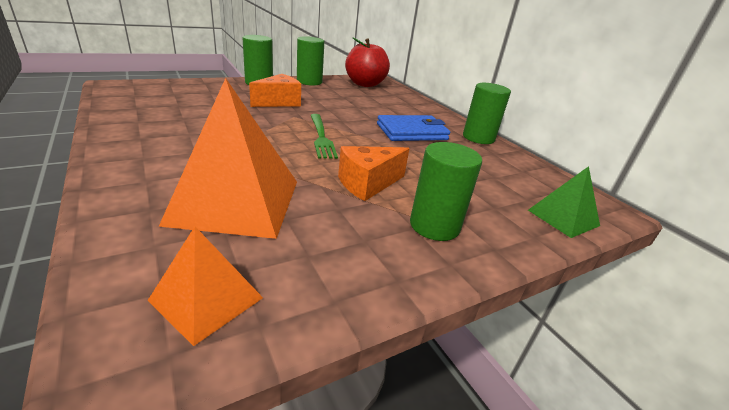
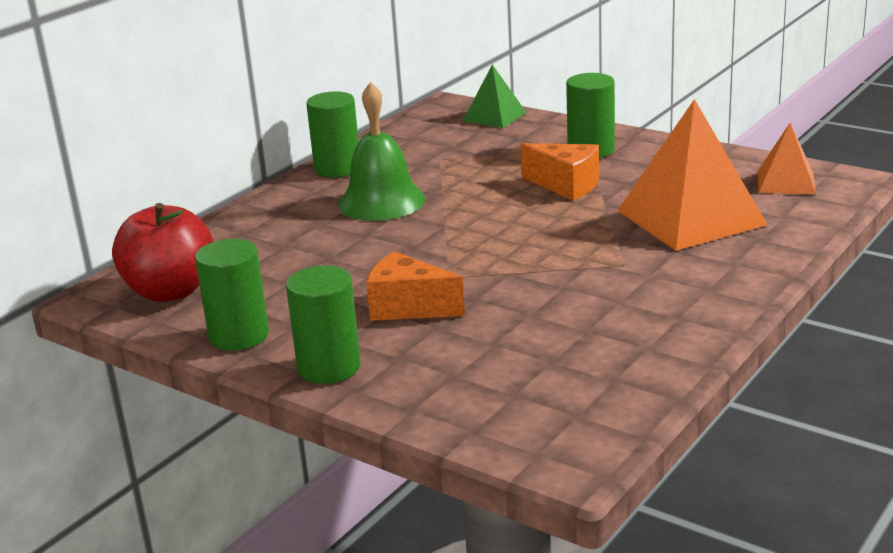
camera: 110 degrees left, 5 degrees down
(321, 137) = (493, 237): green fork -> none
(412, 132) = (381, 202): blue wallet -> green bell

